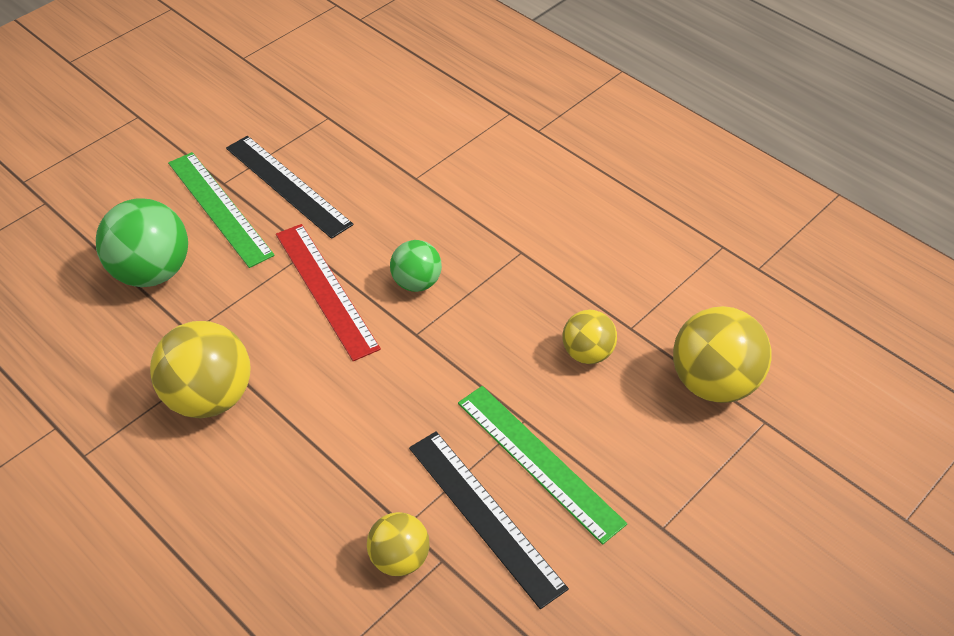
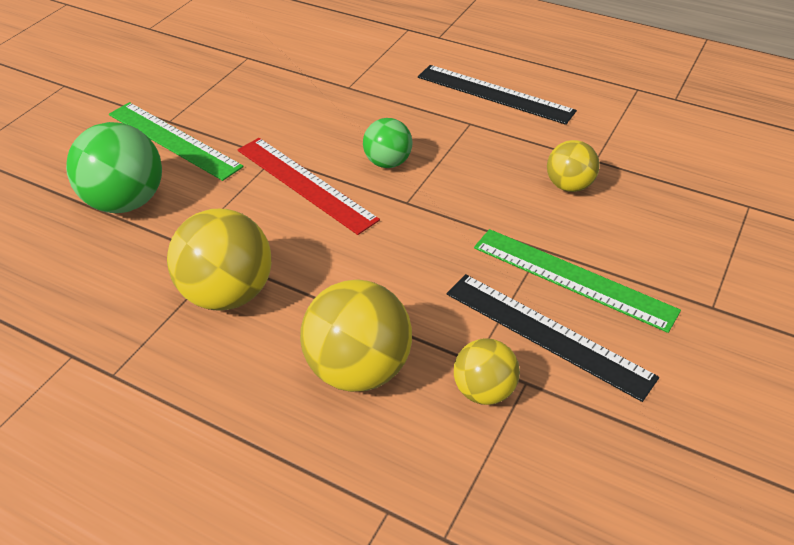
camera: 15 degrees left, 5 degrees down
(288, 185) = (232, 112): black ruler -> black ruler (494, 94)
(713, 382) = (689, 186): yellow ball -> yellow ball (359, 369)

